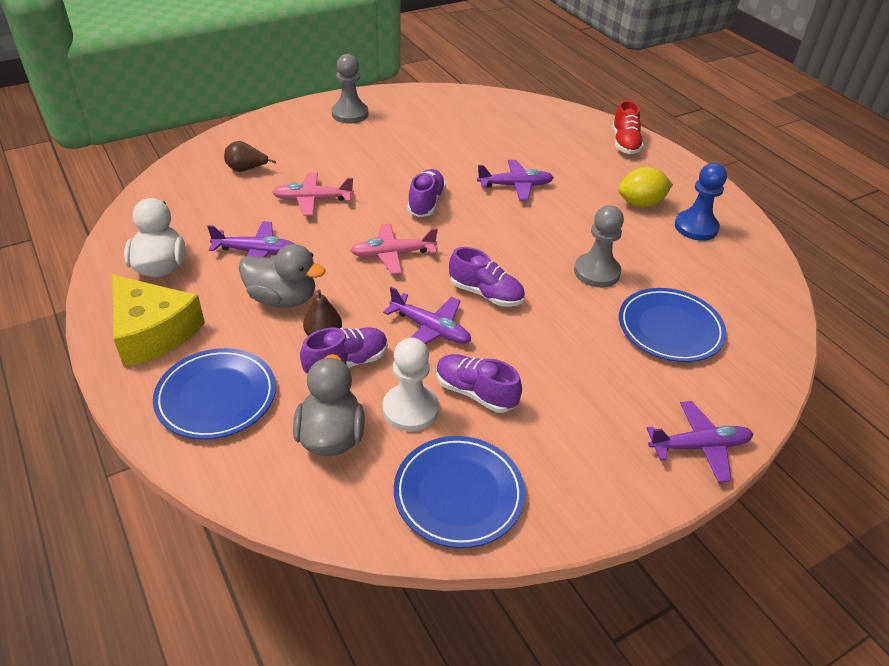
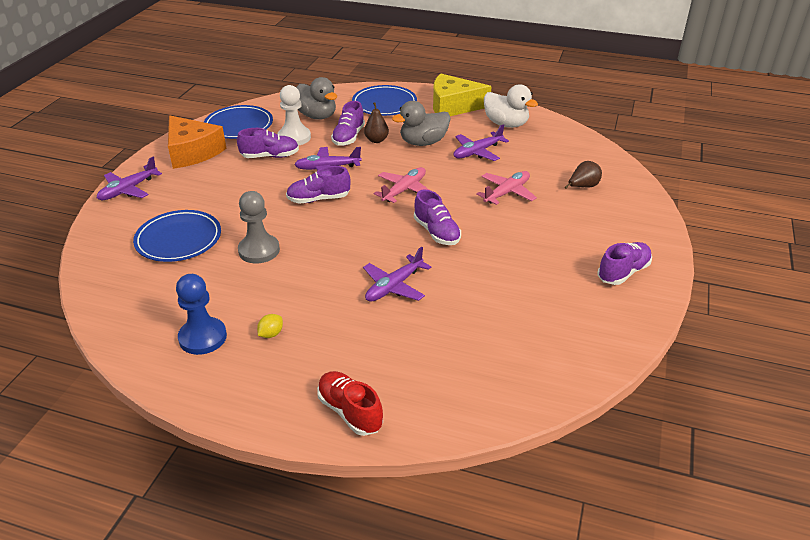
camera: 140 degrees right, 5 degrees down
(350, 114) = (623, 272): grey pawn -> purple shoe
(571, 473) = (192, 152): none -> orange cheese
(640, 204) = (271, 334): yellow lemon -> yellow lemon, size x0.51

